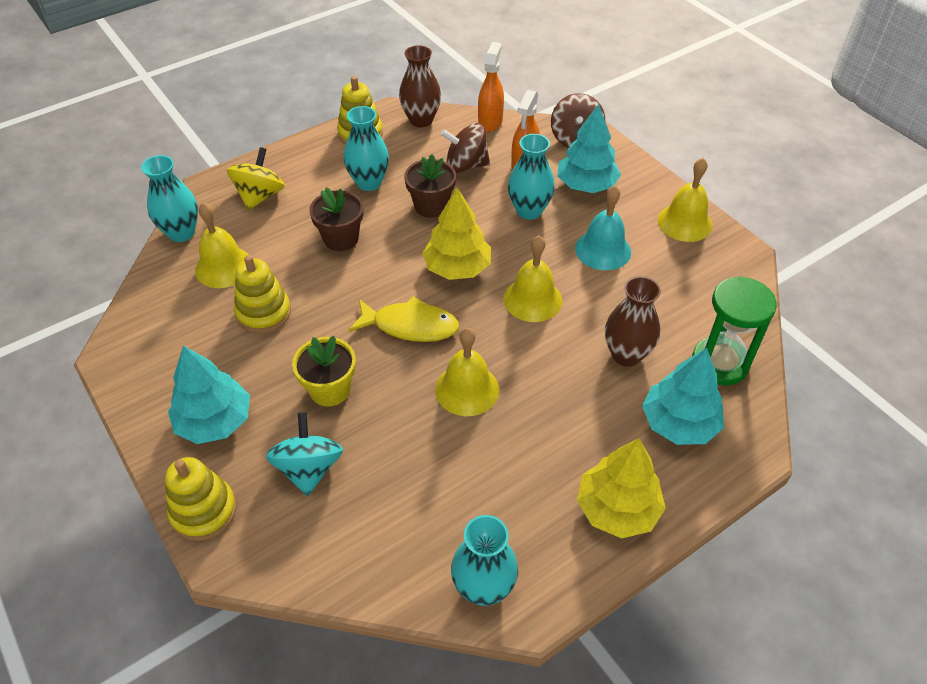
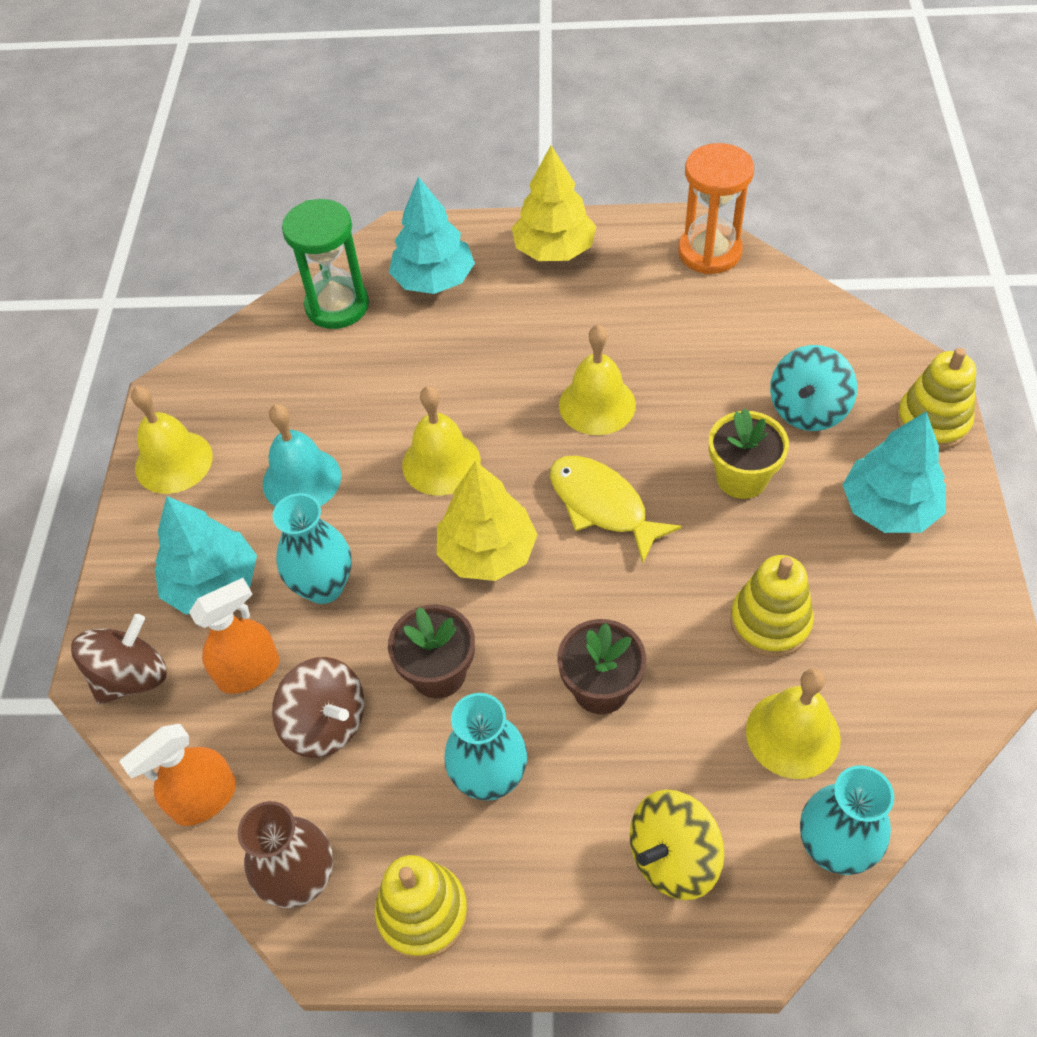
camera: 140 degrees left, 5 degrees up
(483, 588) = (709, 252): turquoise vase -> orange hourglass
(626, 354) = (411, 357): brown vase -> none

